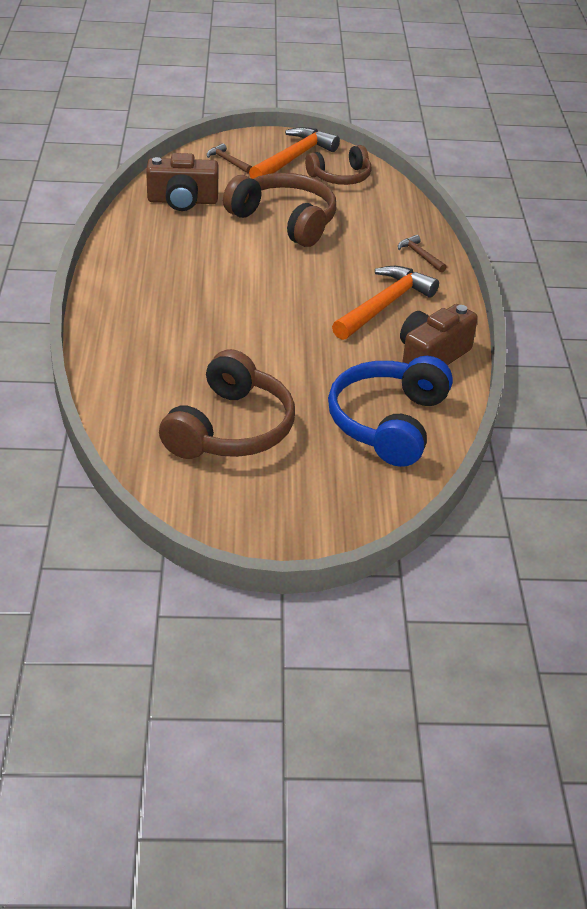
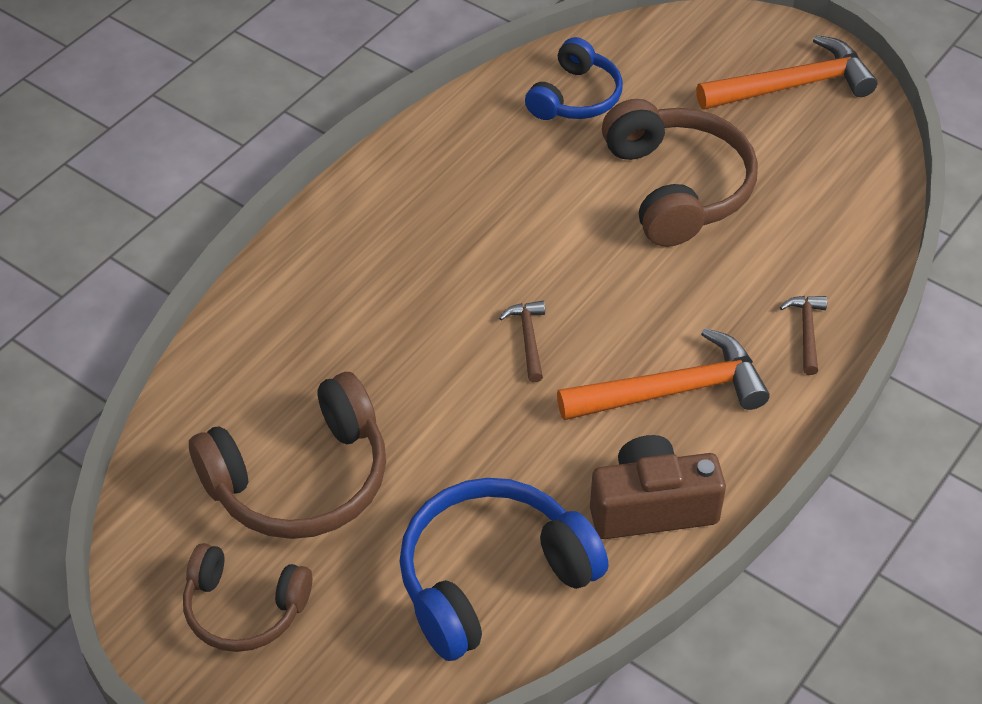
camera: 40 degrees right, 10 degrees up
(182, 201) = (575, 97): brown camera -> blue headphones
(228, 161) = (697, 54): brown hammer -> brown hammer (528, 339)
(340, 177) = (828, 146): brown headphones -> brown headphones (244, 609)

